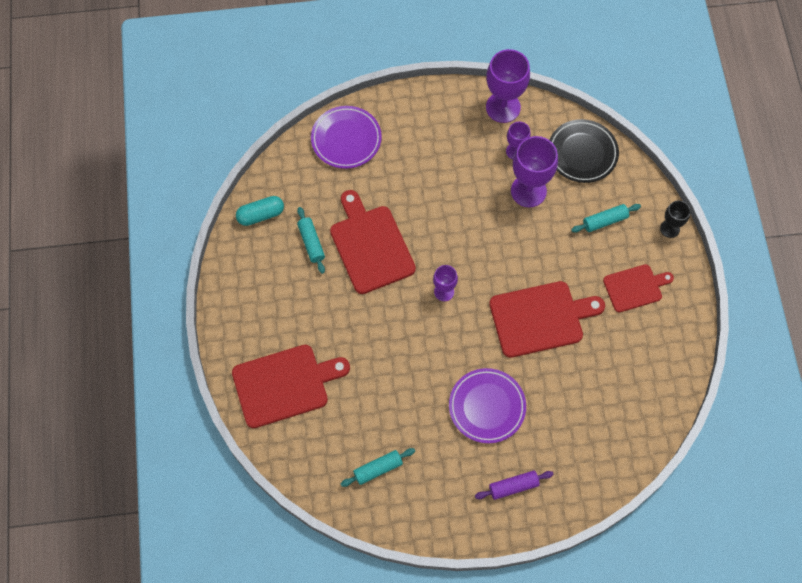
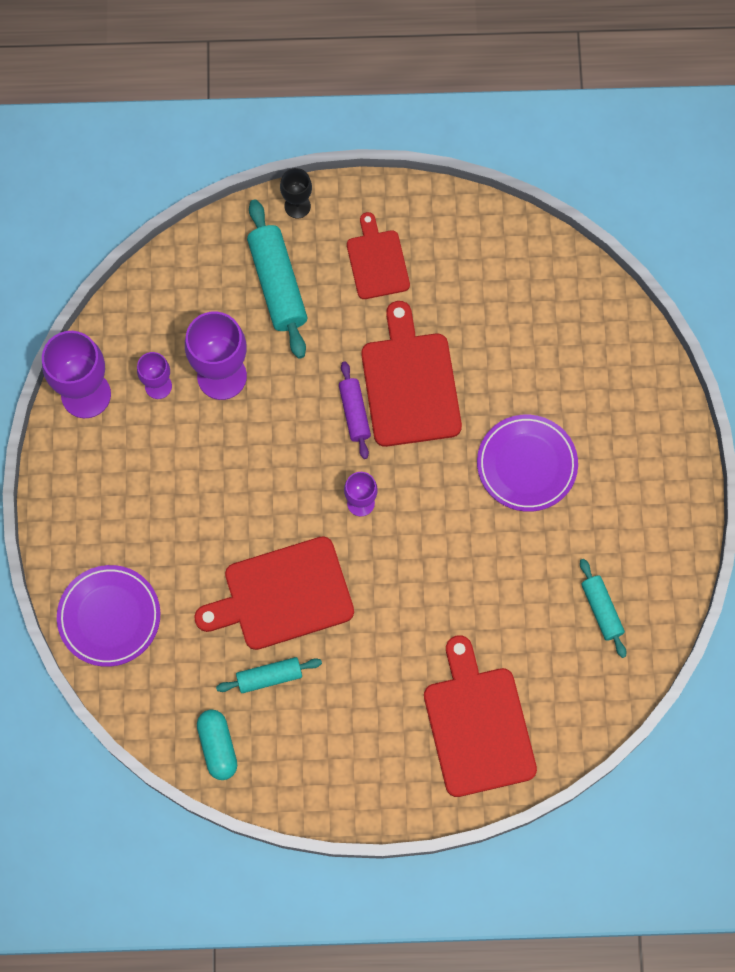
camera: 85 degrees left, 5 degrees up
(513, 486) = (633, 444): purple rolling pin -> purple rolling pin (354, 413)
(582, 153) = (172, 299): black plate -> none
(605, 221) = (277, 284): turquoise rolling pin -> turquoise rolling pin, size x1.72

